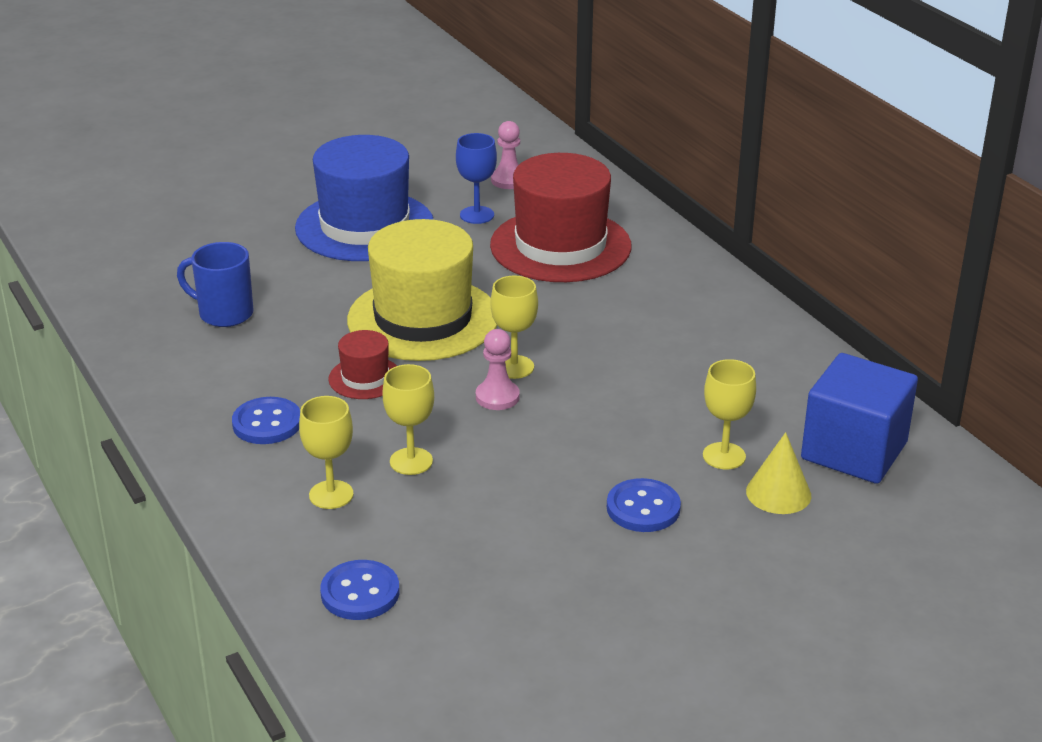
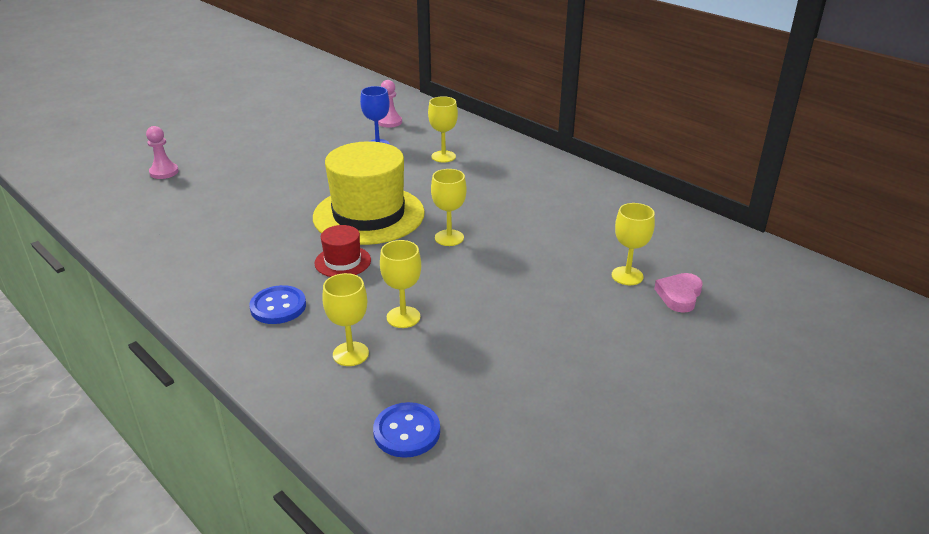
camera: 15 degrees left, 0 degrees up
(224, 313) = (217, 232): blue mug -> none
(364, 226) = (302, 161): blue hat -> none
(497, 397) = (447, 260): pink pawn -> pink pawn (164, 172)
(560, 246) = (443, 156): red hat -> yellow goblet
(643, 508) = (592, 322): blue button -> none
(778, 493) = (679, 295): yellow cone -> pink heart
(854, 451) = (710, 258): blue cube -> none

